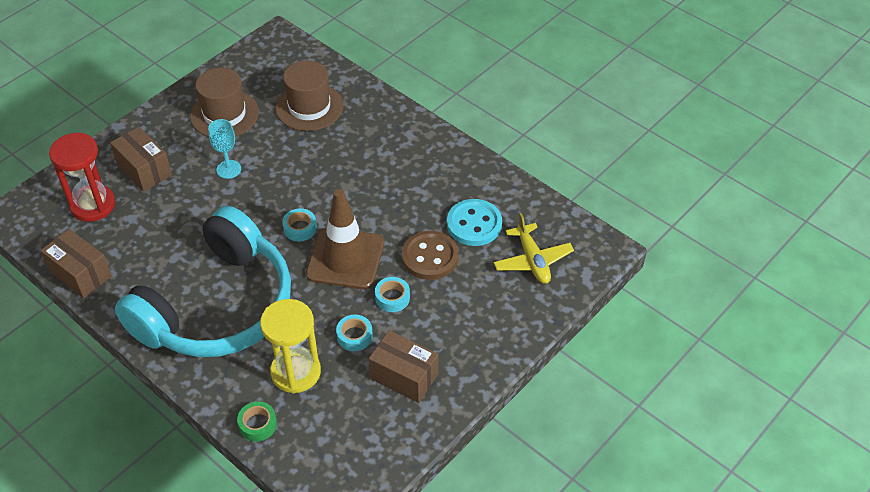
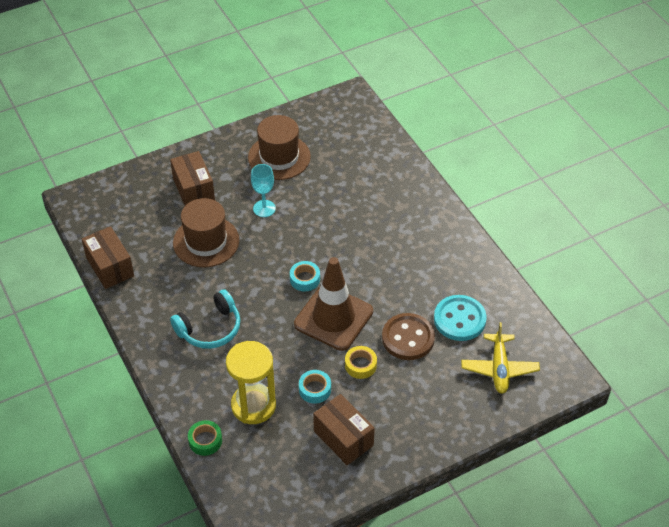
camera: 20 degrees right, 0 degrees up
(93, 205) = (141, 209): red hourglass -> none
(217, 306) = (210, 328): turquoise headphones -> turquoise headphones, size x0.46
(309, 107) = (355, 170): brown hat -> brown hat (206, 241)
(392, 298) = (360, 365): turquoise tape -> yellow tape

